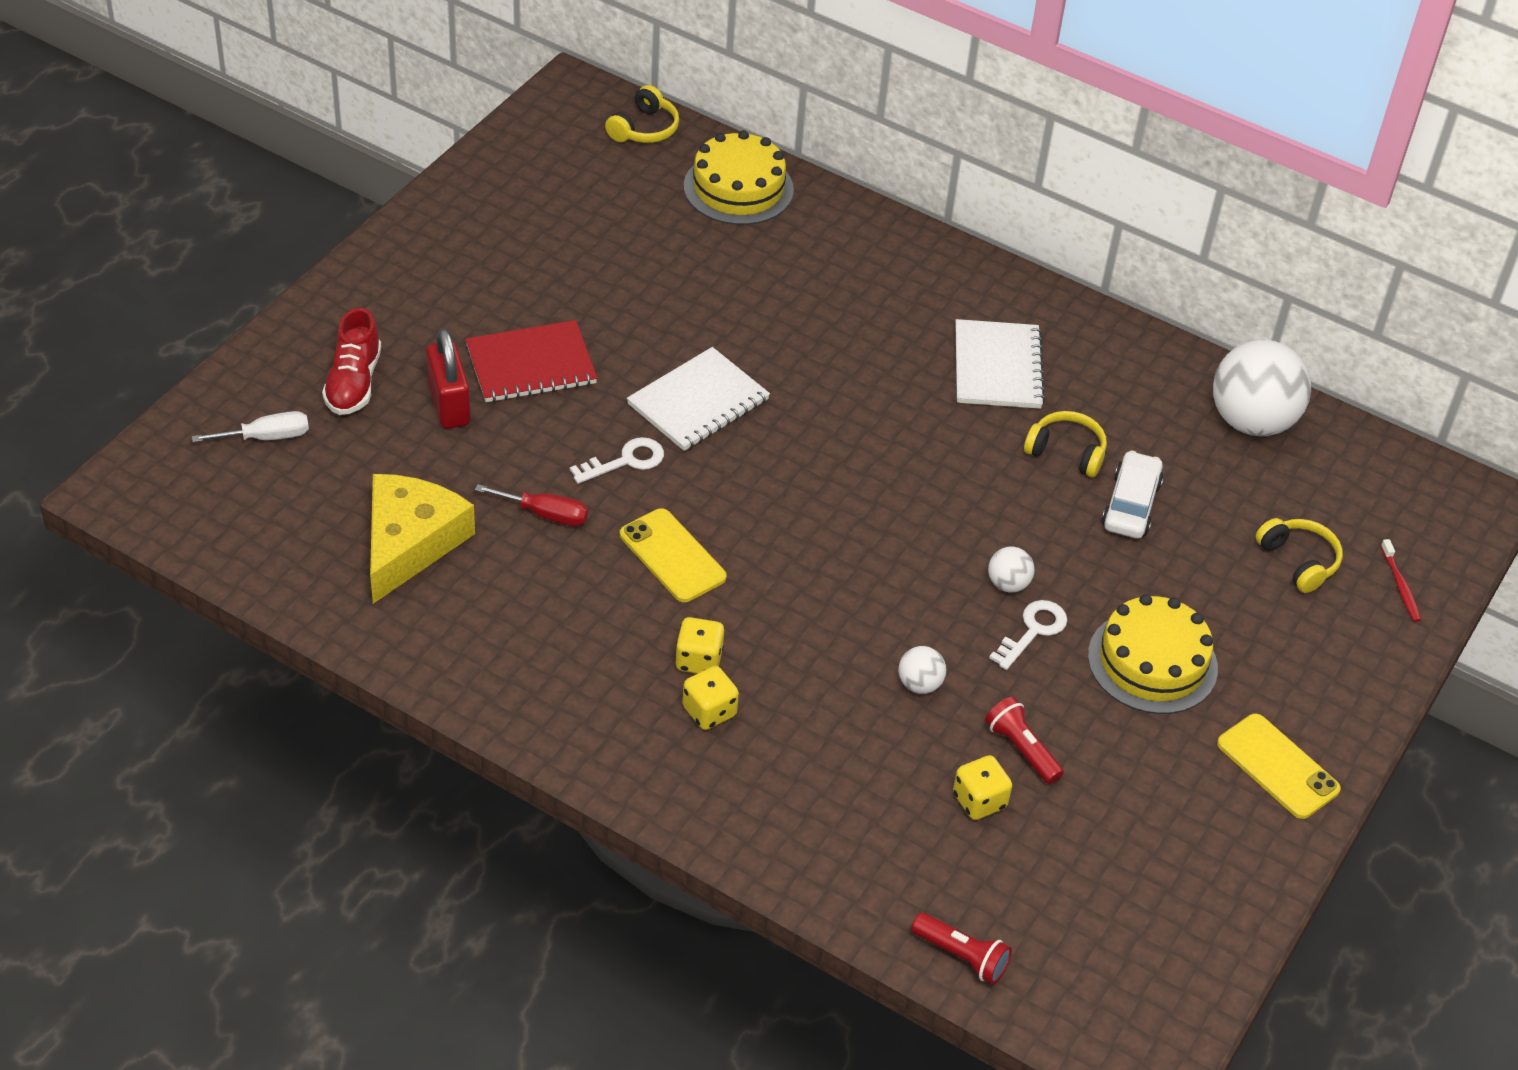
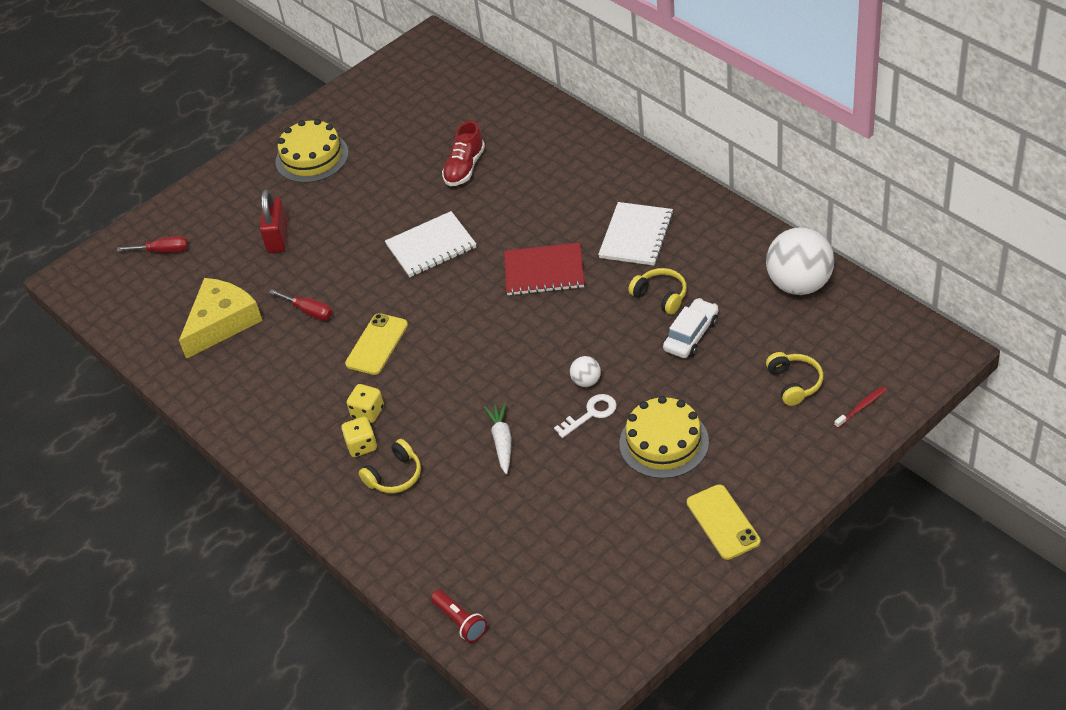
camera: 25 degrees right, 0 degrees up
(266, 437) = (163, 251): white screwdriver -> red screwdriver
(353, 383) = (226, 221): red shoe -> red shoe (464, 168)
(531, 364) = (336, 216): red notebook -> red notebook (544, 271)
(626, 461) = (371, 281): white key -> none
(644, 129) = (465, 66): yellow headphones -> yellow headphones (395, 476)
(672, 556) = (377, 344): yellow phone -> yellow phone turned 45 degrees clockwise
(738, 188) = (510, 108): yellow cake -> yellow cake (312, 157)
(919, 684) = (502, 442): white ball -> white carrot
(979, 801) = (511, 522): yellow dice -> none
(1021, 749) = (552, 491): red flashlight -> none
(1400, 586) = (861, 407): red toothbrush -> red toothbrush turned 135 degrees counterclockwise

